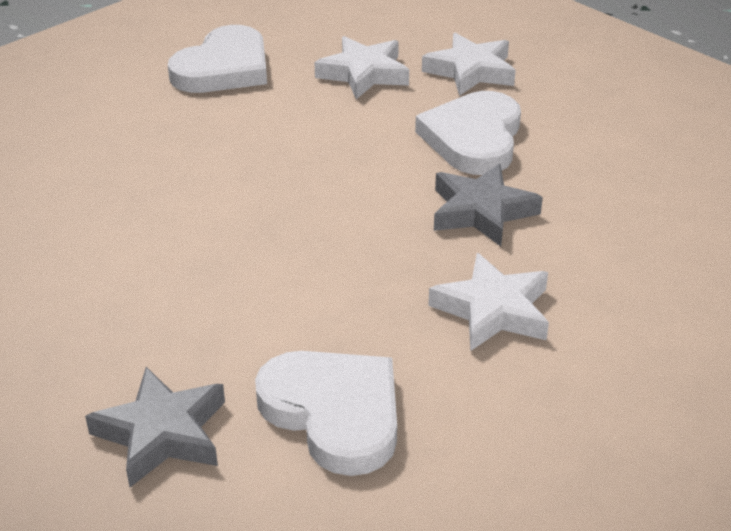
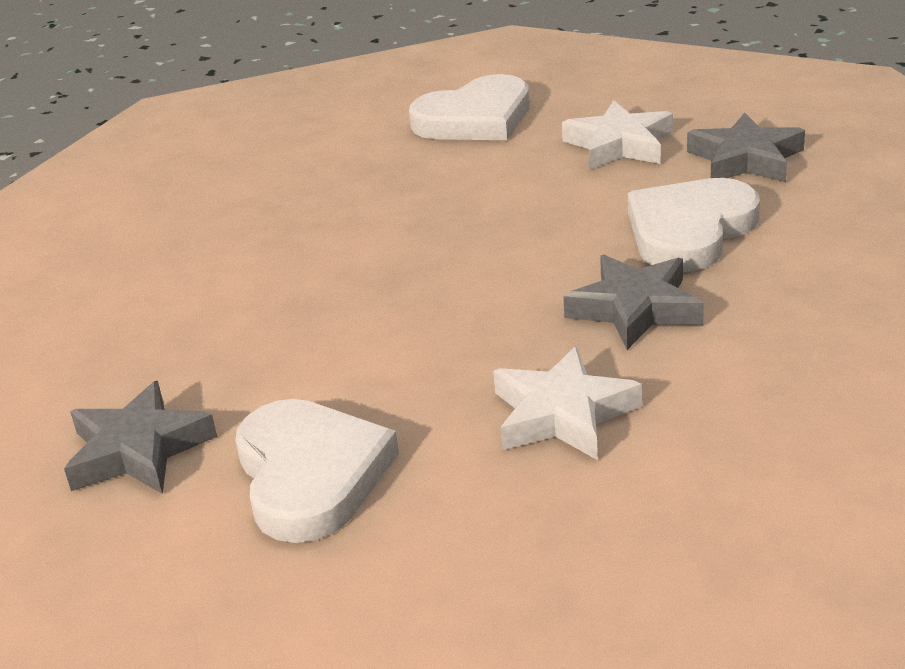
camera: 30 degrees right, 5 degrees down
(471, 71) = (745, 159): white star -> grey star

